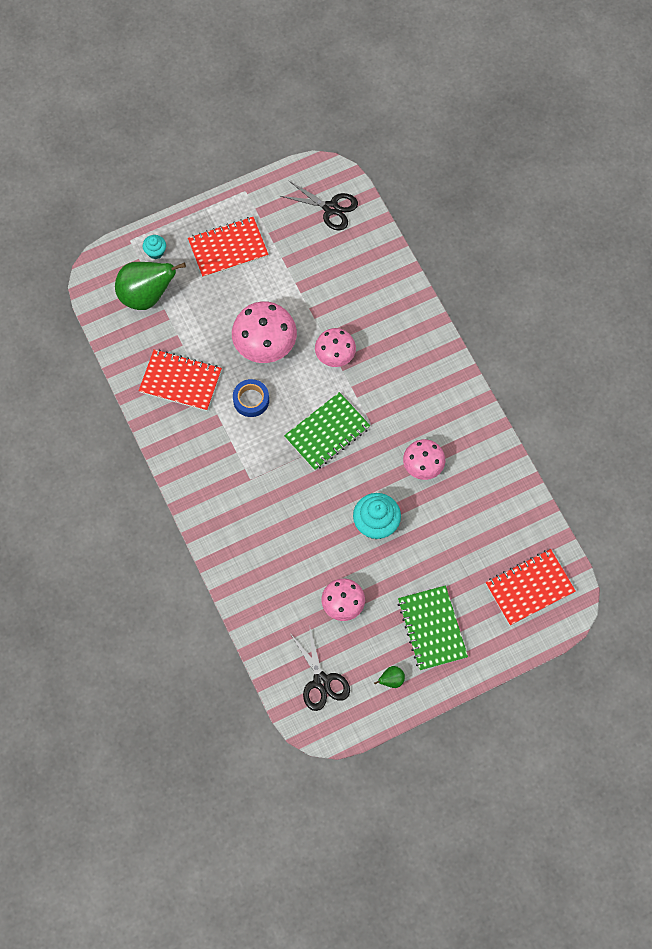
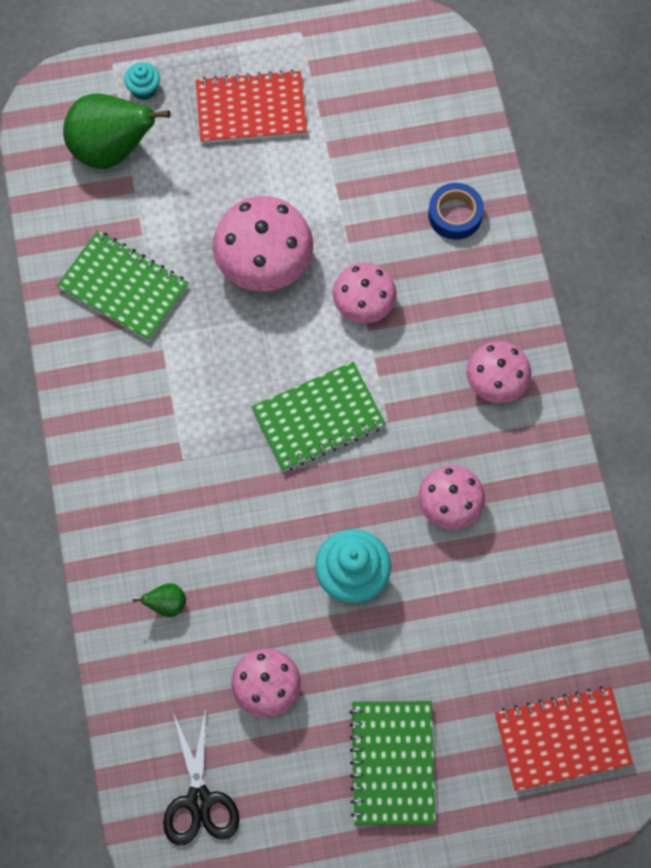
camera: 15 degrees right, 0 degrees up
(180, 381) = (123, 287): red notebook -> green notebook
(251, 400) = (219, 341): blue tape -> blue tape (455, 215)
(331, 208) = (419, 86): black scissors -> none
(391, 680) = (307, 827): green pear -> green pear (167, 604)
(430, 383) = (496, 382): none -> pink mushroom

